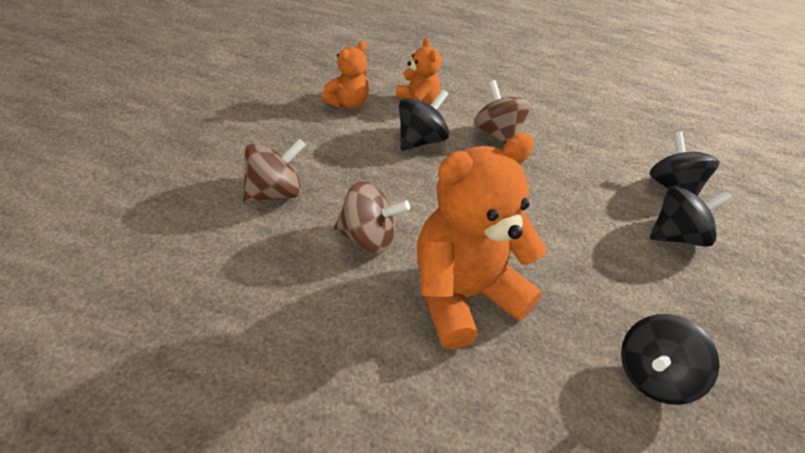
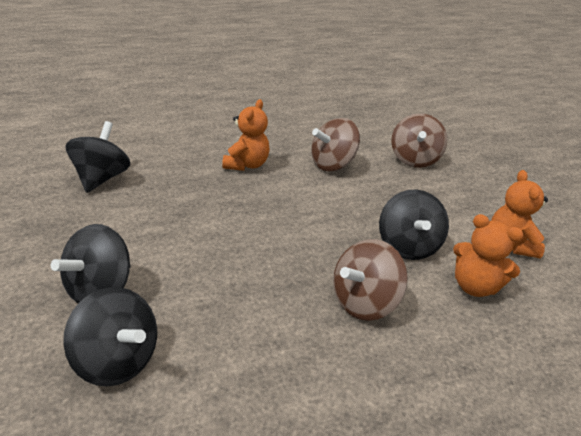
camera: 140 degrees right, 10 degrees down
(463, 294) = (246, 165): orange teddy bear -> orange teddy bear, size x0.51
(497, 134) = (364, 302): brown spinning top -> brown spinning top turned 120 degrees clockwise

